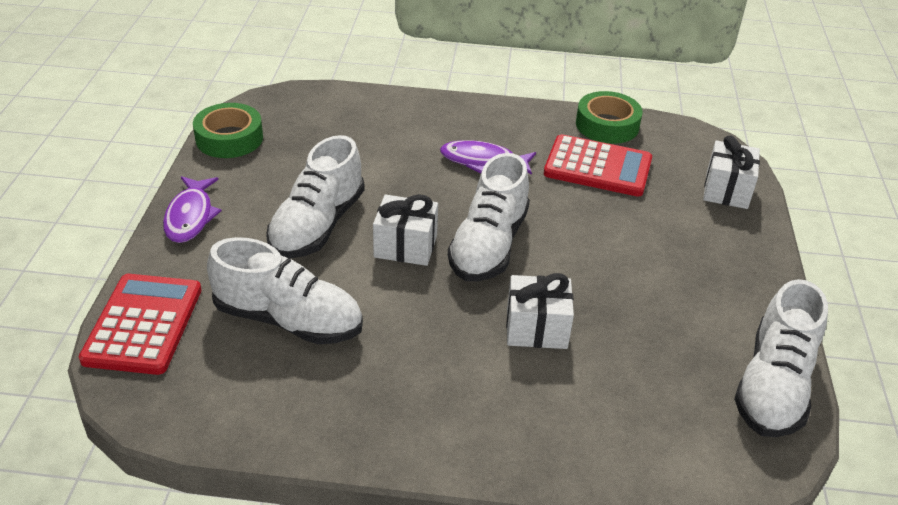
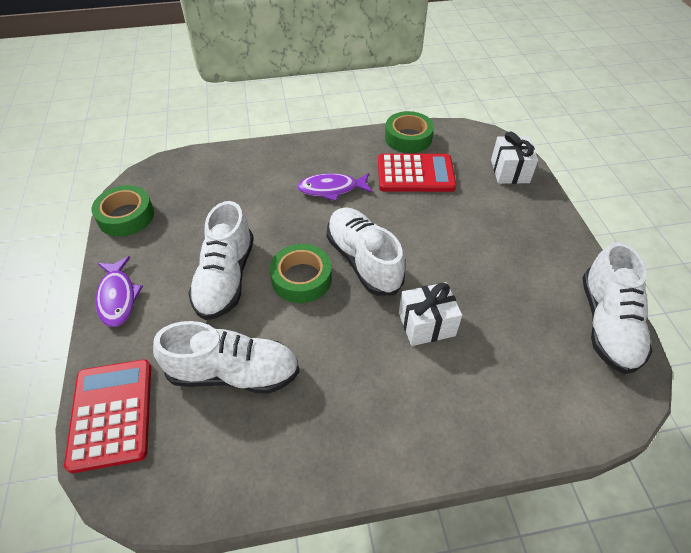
camera: 15 degrees left, 10 degrees up
(405, 246) = (301, 278): white gift -> green tape
(488, 245) = (363, 261): white shoe -> white shoe turned 150 degrees clockwise

